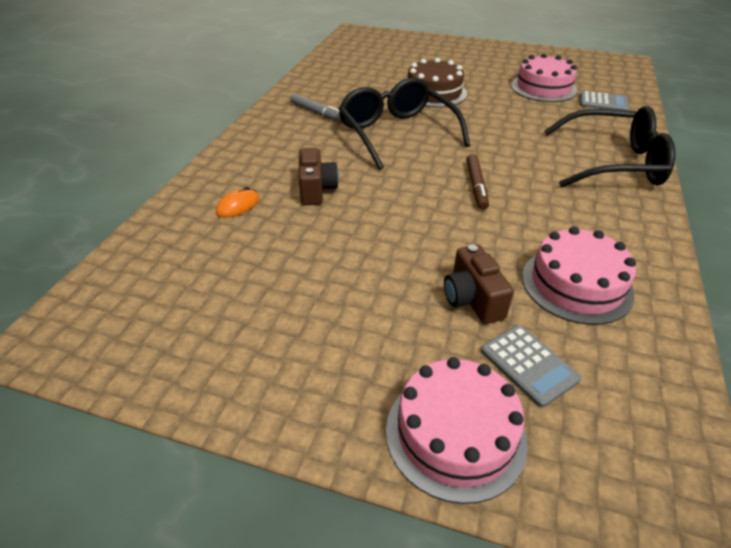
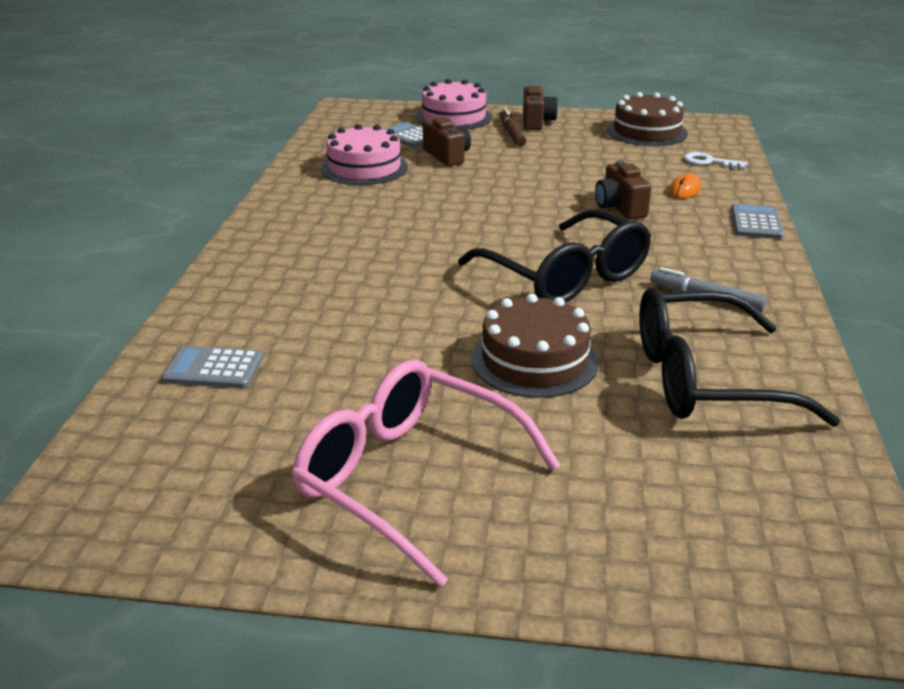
camera: 170 degrees right, 10 degrees down
(165, 247) = (709, 162): none -> white key
(171, 330) = (647, 132): none -> brown cake
(219, 162) = (756, 223): none -> grey calculator
(316, 389) = (536, 122): none -> brown camera
(476, 186) = (447, 224): brown marker -> brown marker (512, 133)
(496, 63) = (407, 478): none -> pink glasses
(543, 88) = (315, 397): pink cake -> none
(614, 163) = (269, 262): black glasses -> black glasses (704, 379)

